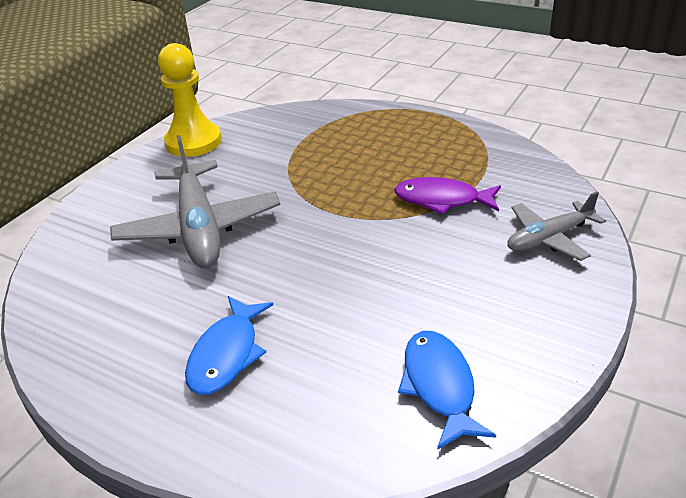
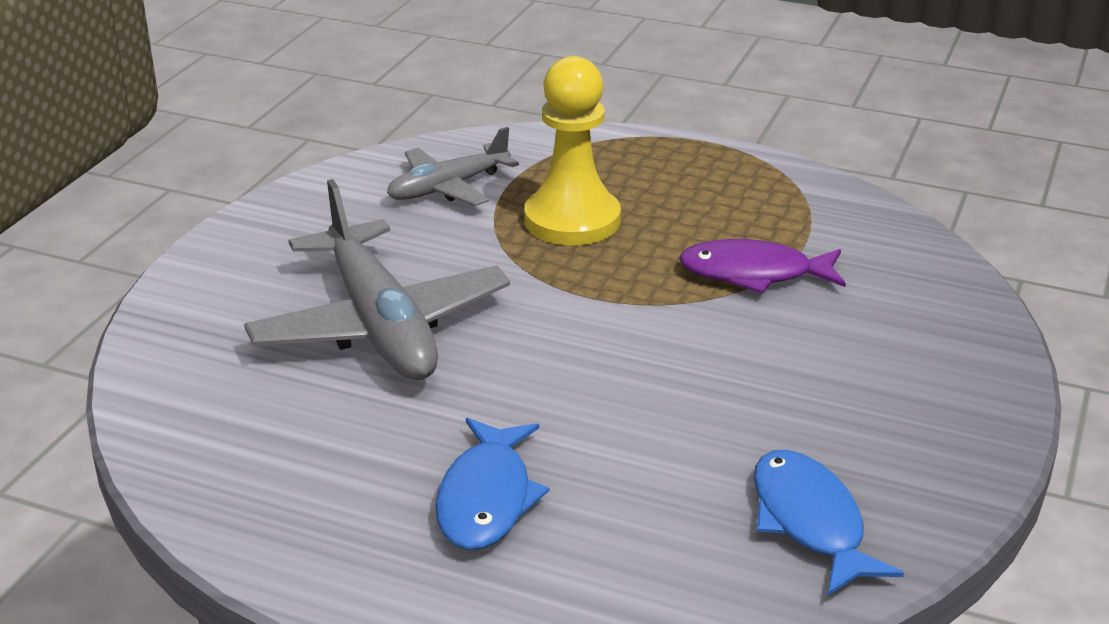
camera: 10 degrees left, 5 degrees down
(193, 142) = (322, 194): yellow pawn -> yellow pawn (572, 220)
(549, 238) = (925, 323): grey plane -> grey plane (448, 187)

